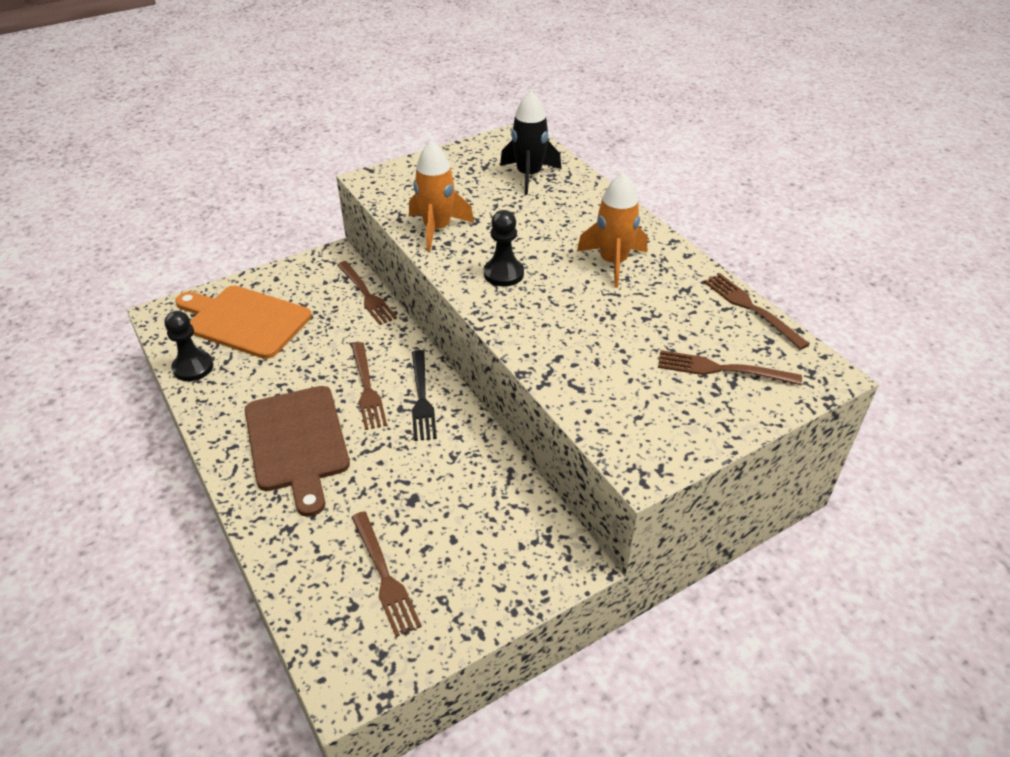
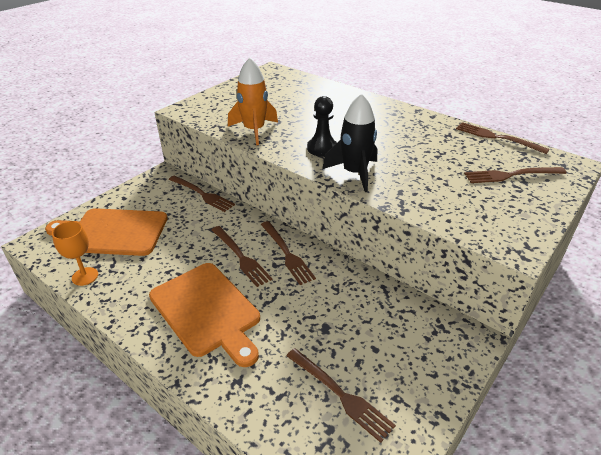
camera: 20 degrees left, 5 degrees down
(193, 367) = (85, 276): black pawn -> orange goblet
(297, 442) = (207, 311): brown cutting board -> orange cutting board
(422, 398) = (287, 254): black fork -> brown fork
(529, 175) = (295, 90): black rocket -> black rocket (354, 173)
(613, 262) = (390, 128): orange rocket -> none

